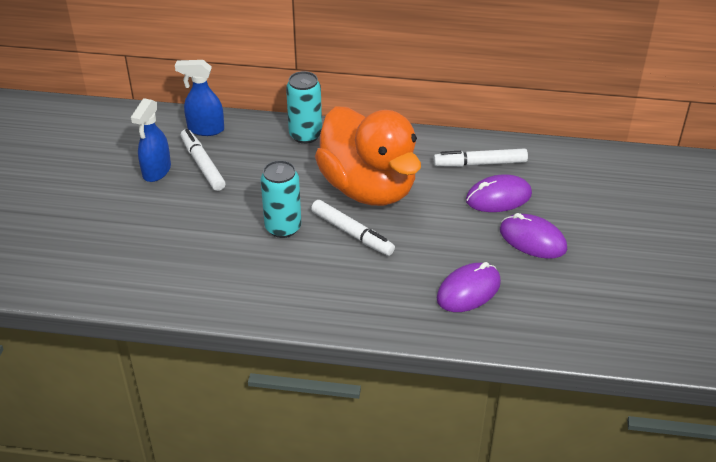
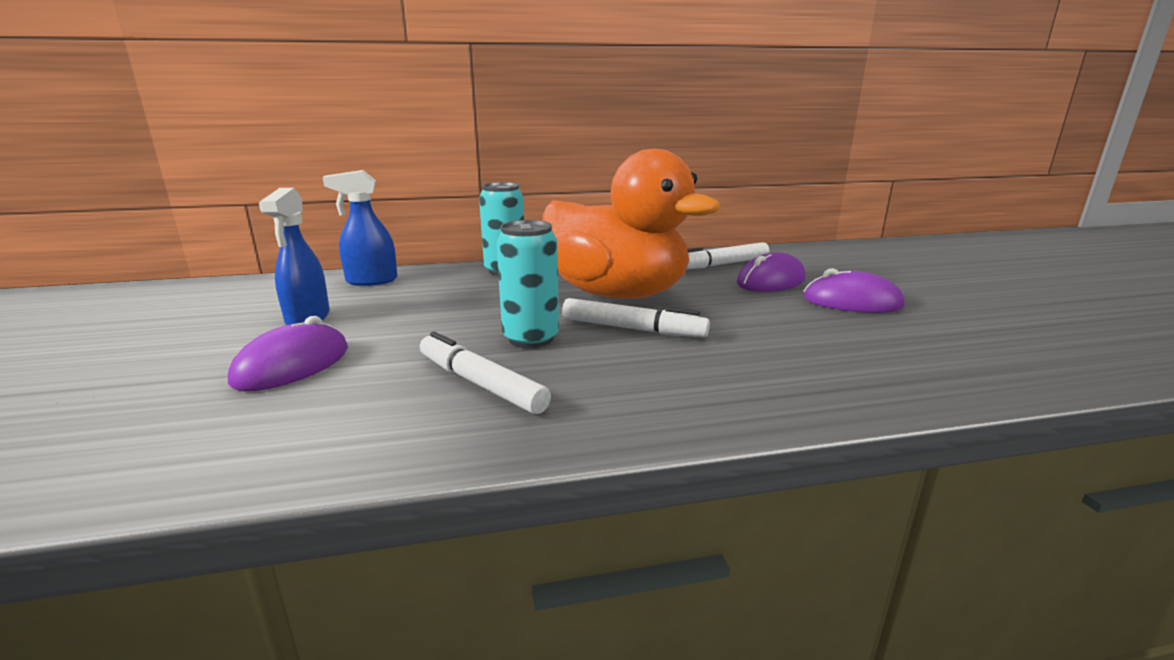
camera: 20 degrees left, 20 degrees down
(202, 165) = (378, 305): white marker -> white marker (480, 384)
(468, 290) = (845, 352): purple mouse -> purple mouse (292, 365)

